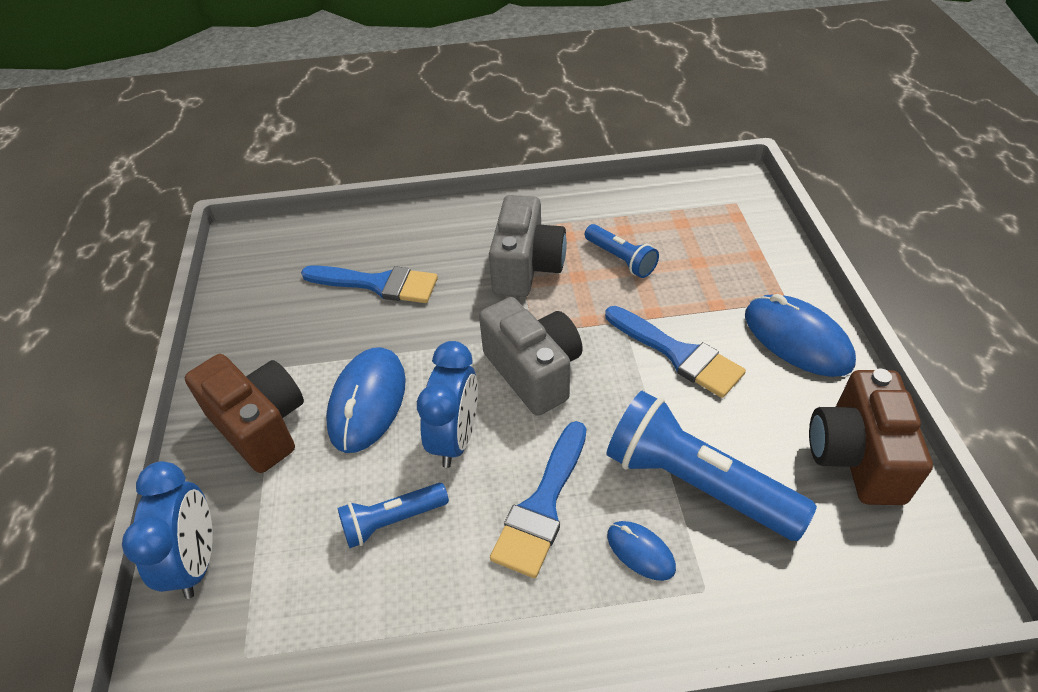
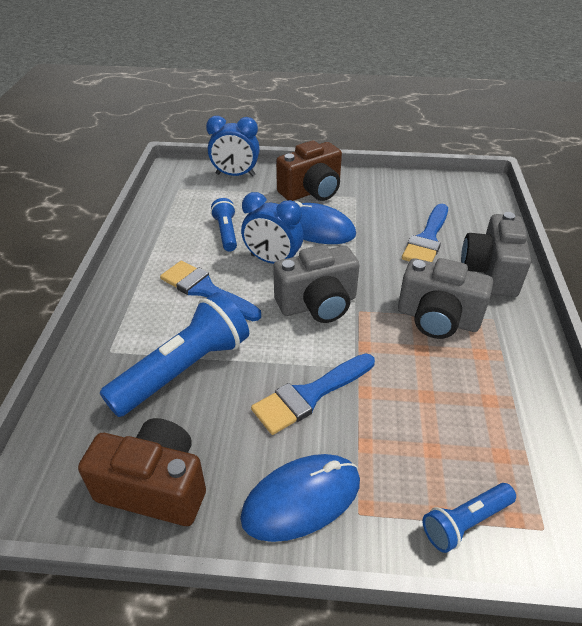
camera: 100 degrees right, 5 degrees down
(435, 231) = (490, 272): none -> grey camera
(620, 259) = (442, 385): blue flashlight -> blue flashlight (465, 522)
(640, 551) = (151, 327): blue mouse -> none

